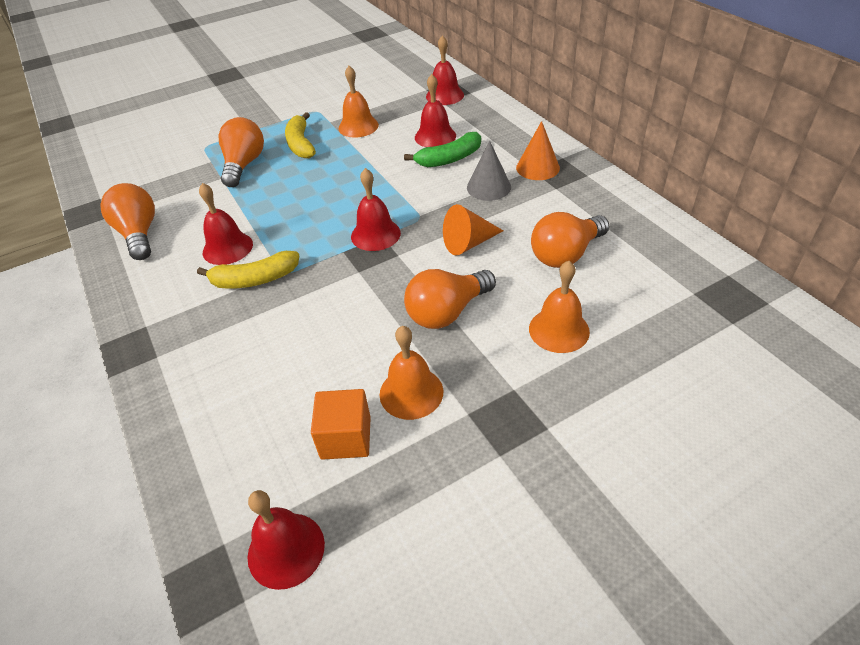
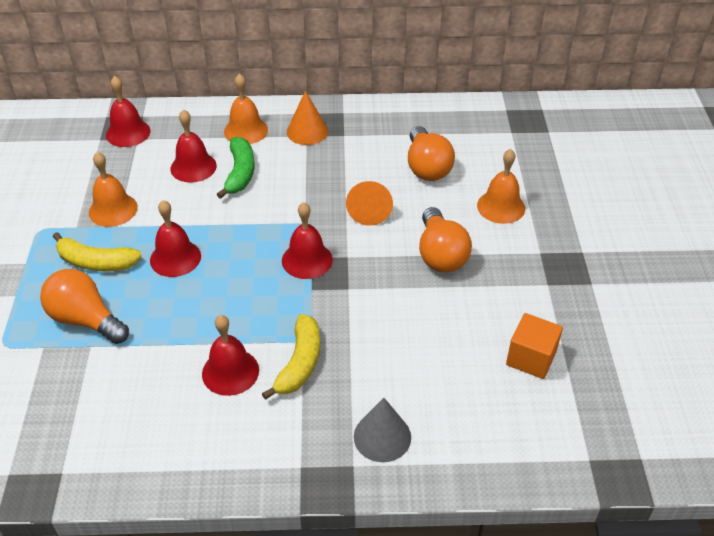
camera: 65 degrees left, 0 degrees up
(139, 234) = (132, 445): orange light bulb -> none
(286, 550) = (612, 423): red bell -> red bell (175, 258)
(411, 392) = (510, 306): orange bell -> orange bell (245, 130)
(488, 187) = (306, 168): grey cone -> grey cone (382, 436)

